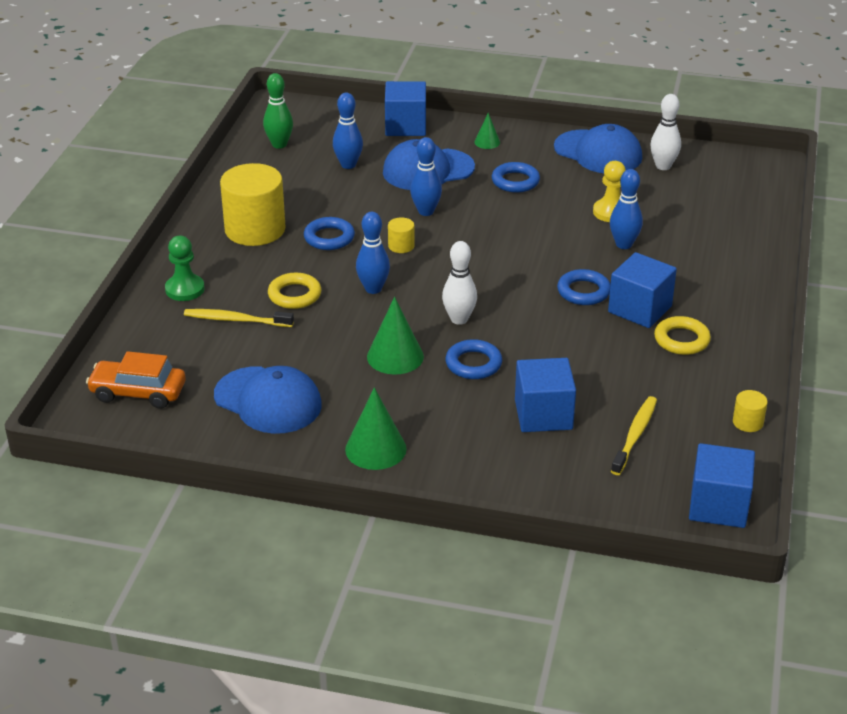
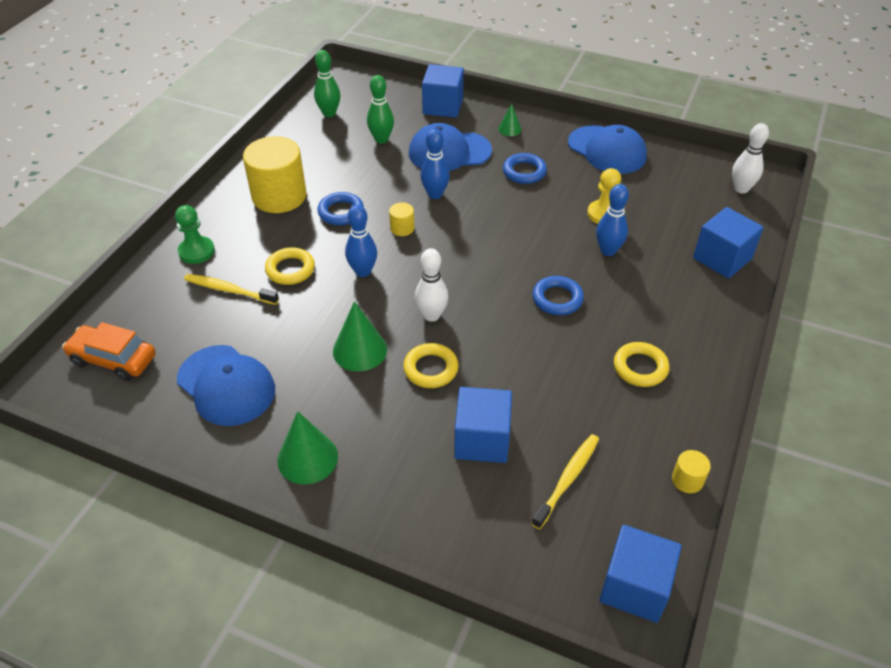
camera: 10 degrees right, 10 degrees up
(348, 165) = (381, 139): blue bowling pin -> green bowling pin
(473, 364) = (431, 369): blue ring -> yellow ring
(640, 309) = (607, 326): blue cube -> blue cube (722, 258)
(663, 166) = (664, 170): white bowling pin -> white bowling pin (741, 189)

